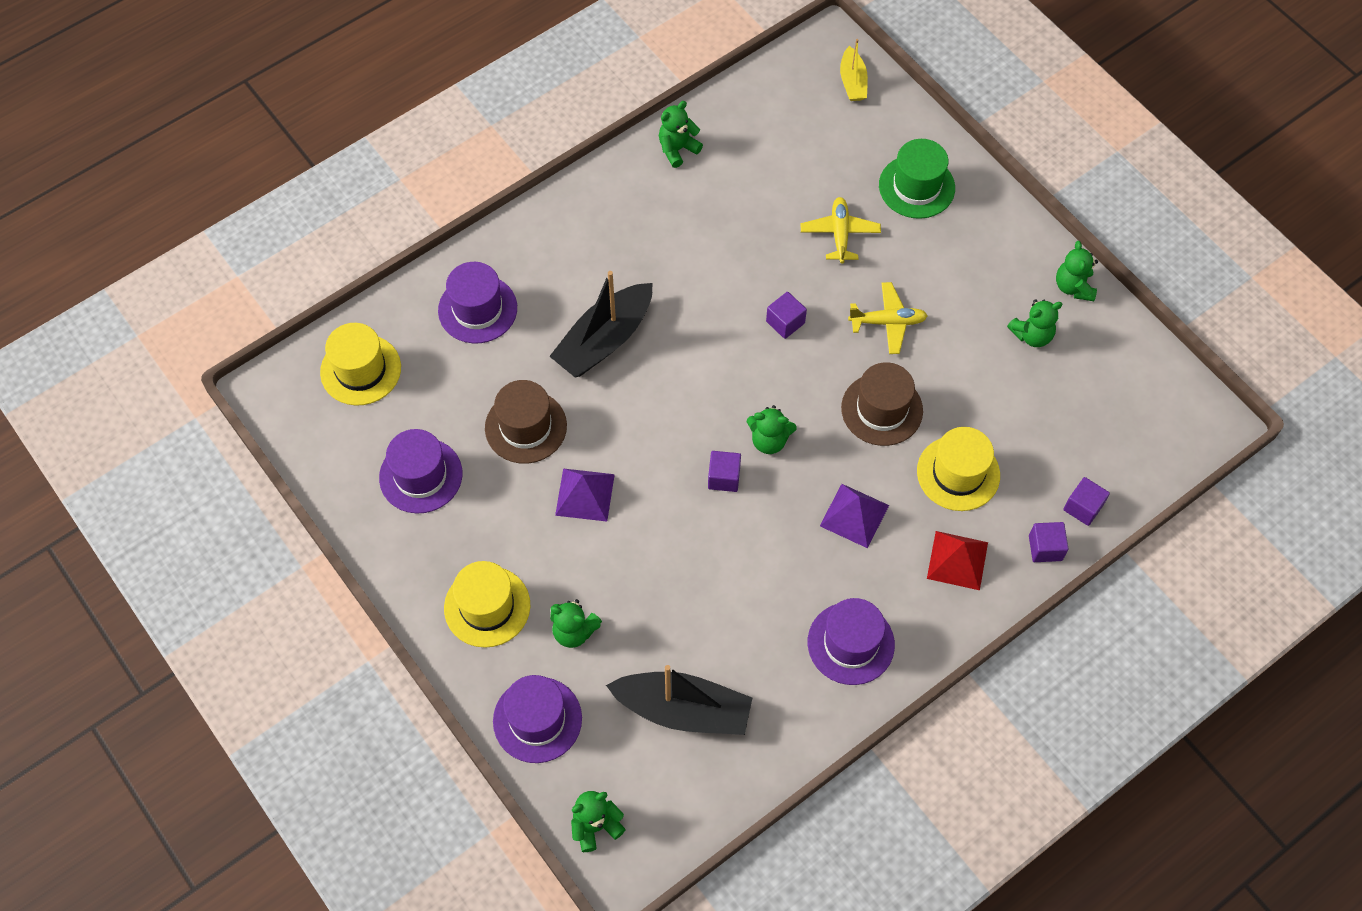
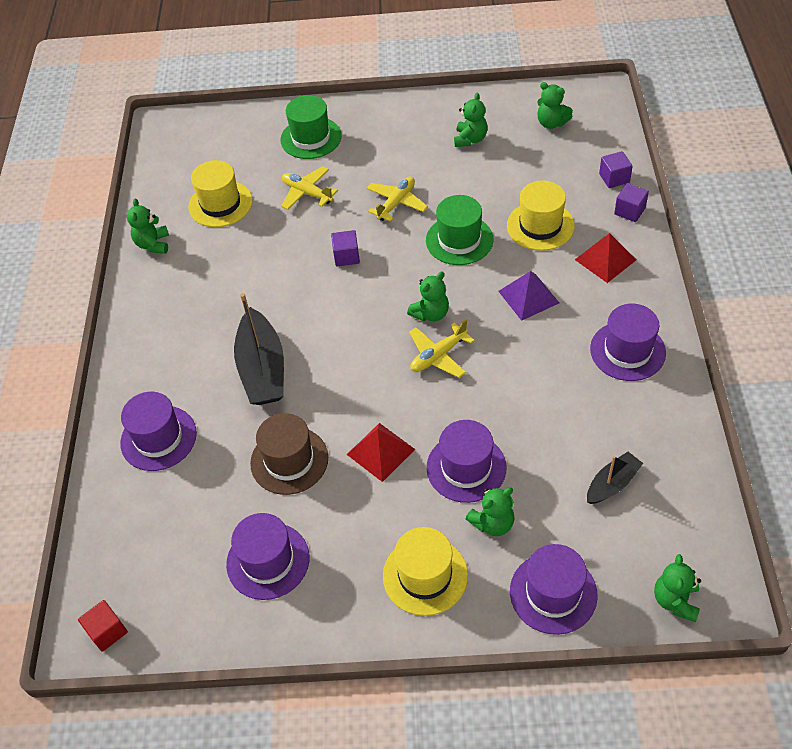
camera: 50 degrees left, 10 degrees down
(285, 401) = (107, 631): none -> red cube
(360, 370) = (132, 553): yellow hat -> yellow hat (220, 204)
(584, 494) = (380, 451): purple pyramid -> red pyramid
(616, 575) = (466, 467): none -> purple hat
(683, 710) = (612, 483): black boat -> black boat, size x0.55
(724, 477) = (438, 356): purple cube -> yellow plane
(853, 82) = (202, 128): yellow boat -> none
(882, 409) = (459, 240): brown hat -> green hat
(1073, 287) = (453, 104): green teddy bear -> green teddy bear (551, 123)

